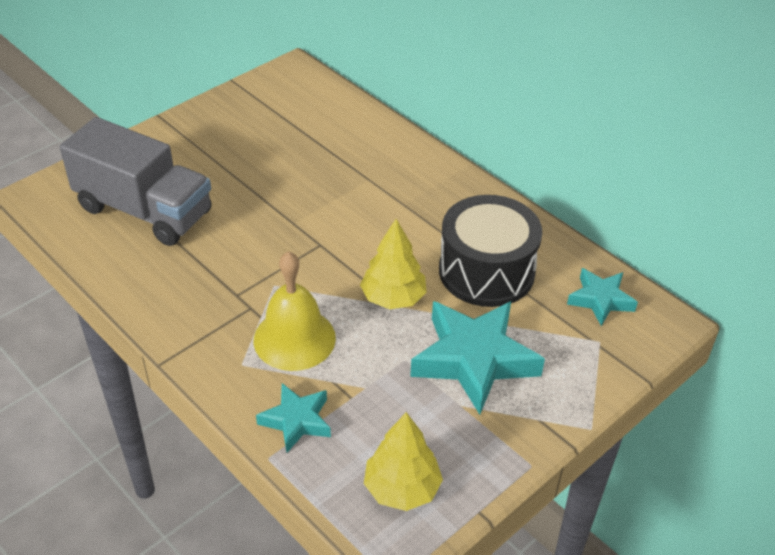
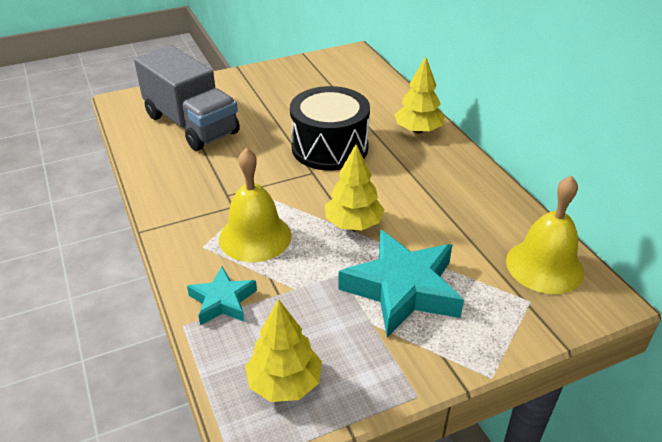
camera: 20 degrees right, 5 degrees down
(414, 164) = (418, 130): none -> yellow tree
(486, 271) = (445, 220): black drum -> black drum (330, 147)
(600, 300) = (544, 266): turquoise star -> yellow bell

